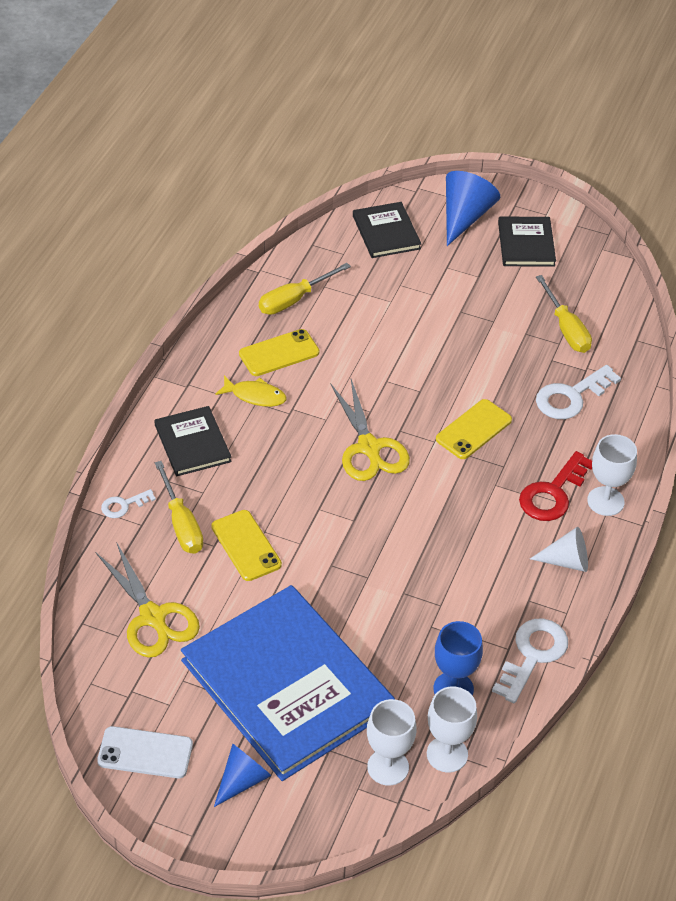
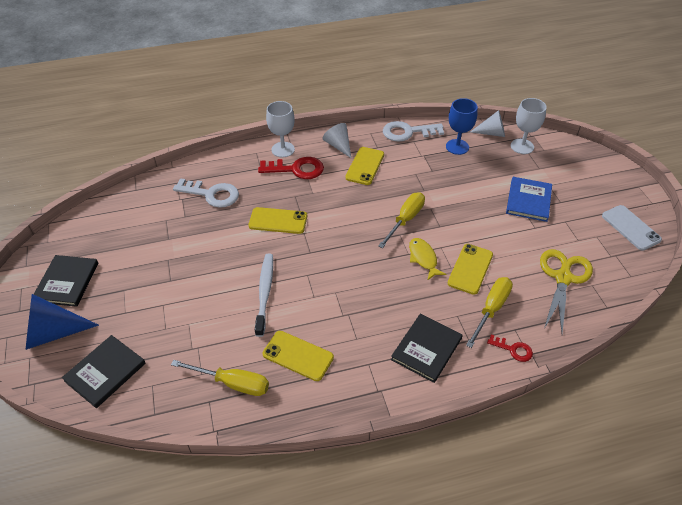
camera: 125 degrees left, 0 degrees up
(123, 505) = (513, 349): white key -> red key
(242, 780) = (593, 186): blue cone -> none
(255, 396) = (351, 342): yellow fish -> yellow fish (423, 258)
(287, 685) = (528, 200): blue book -> blue book, size x0.46
(369, 448) = (339, 258): yellow scissors -> none
(377, 368) = (265, 292): none -> white toothbrush
(447, 754) = (492, 133): white goblet -> white cone
(501, 563) = (365, 166): none -> yellow phone
(526, 244) = (67, 282): black book -> black book turned 45 degrees counterclockwise
(566, 329) = (149, 222): yellow screwdriver -> yellow screwdriver (405, 220)

